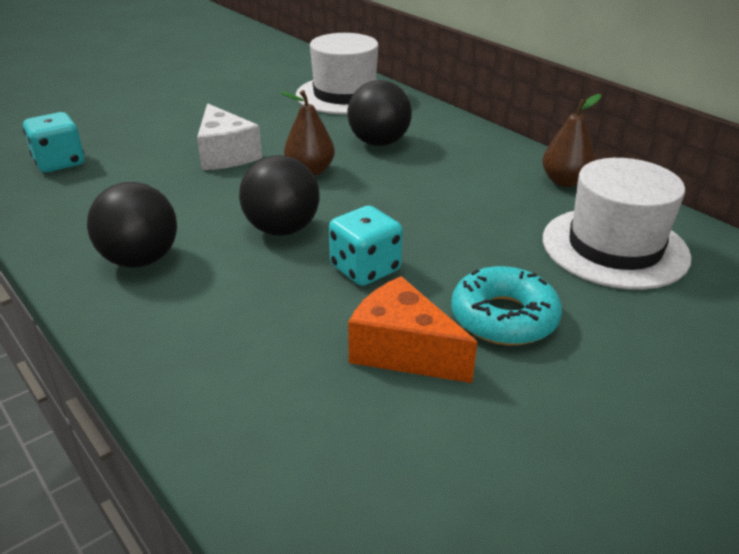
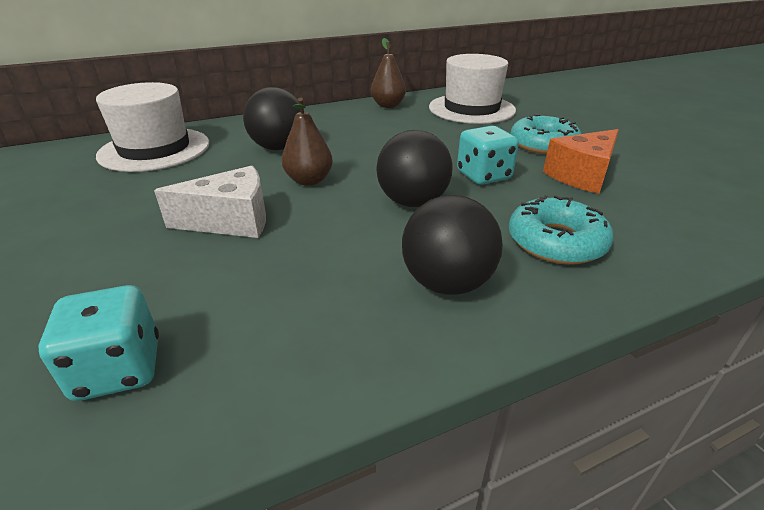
camera: 75 degrees left, 0 degrees up
(216, 321) = (556, 242): none -> turquoise donut

